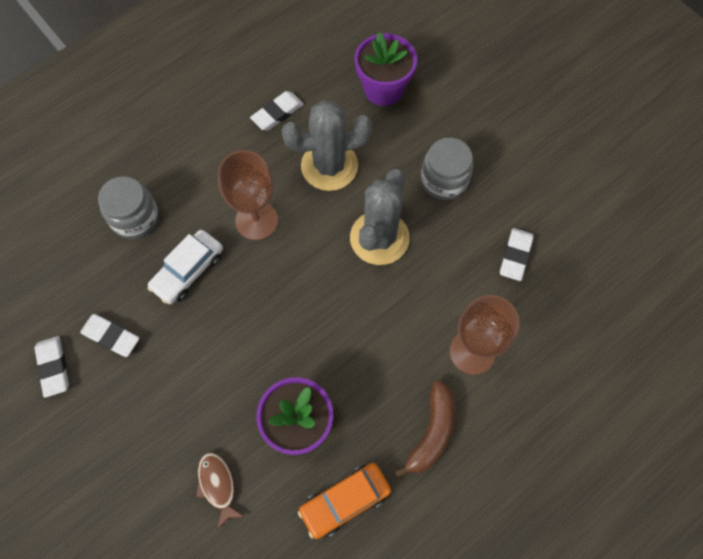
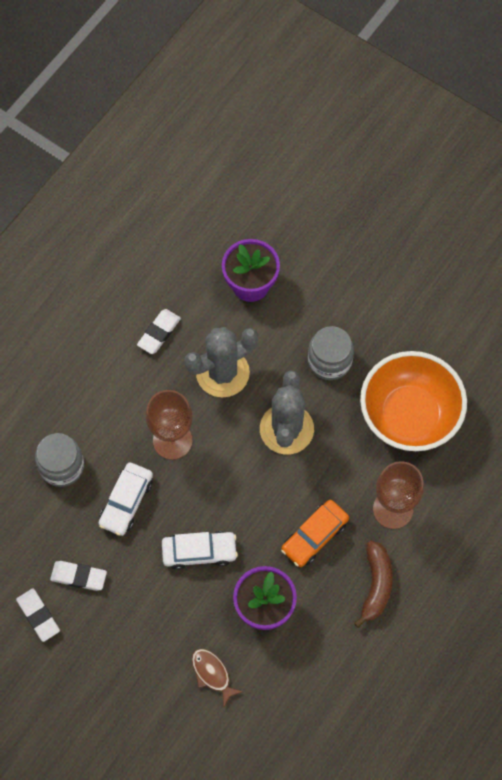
camera: 15 degrees left, 0 degrees up
(247, 343) = (199, 552): none -> white car
(345, 501) = (320, 658): orange car -> orange car (314, 536)
(515, 256) = (409, 415): white eraser -> orange bowl

